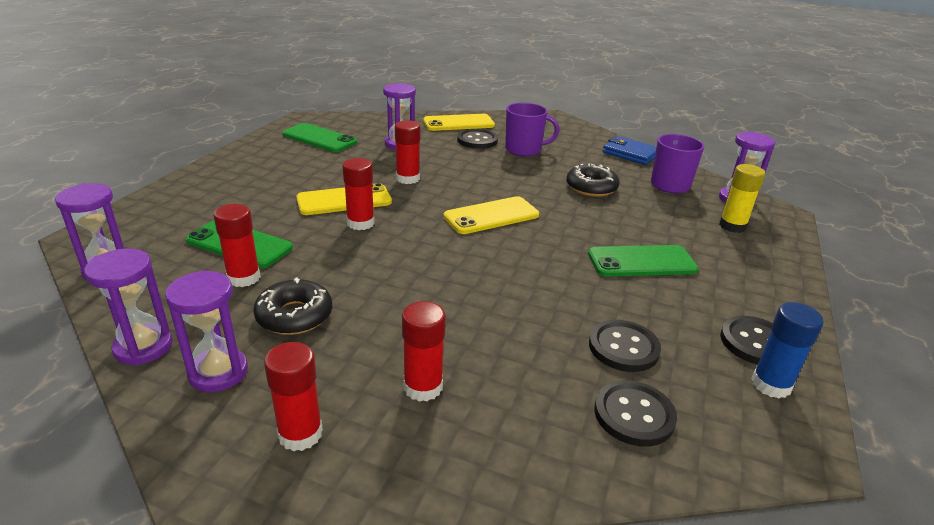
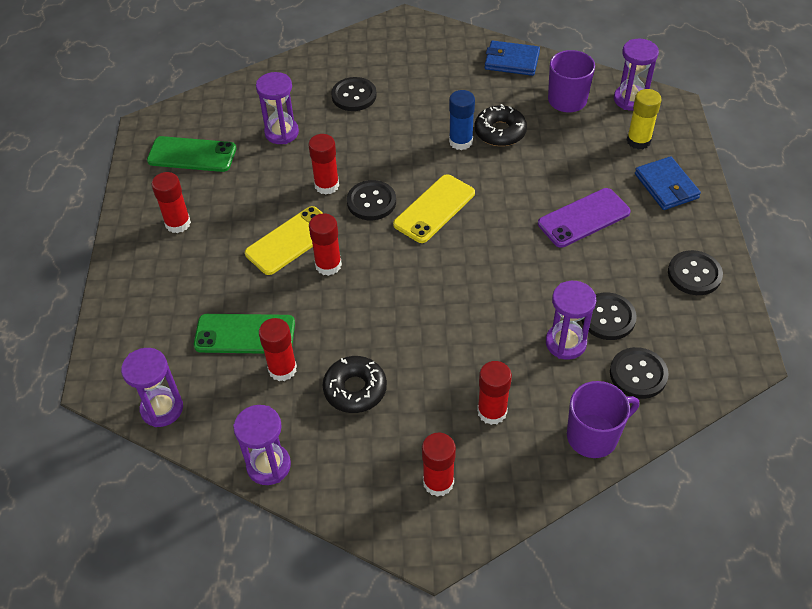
camera: 20 degrees left, 20 degrees up
(218, 372) = (343, 462): purple hourglass -> purple hourglass (565, 343)
(266, 168) = (178, 223): none -> red glue stick
(437, 197) = (371, 202): none -> black button
(458, 123) = (316, 71): yellow phone -> none
(524, 150) = (408, 94): purple mug -> purple mug (593, 436)
(641, 262) = (583, 218): green phone -> purple phone
(750, 264) = (666, 186): none -> blue wallet
(771, 384) = (714, 310): blue glue stick -> blue glue stick (460, 141)

